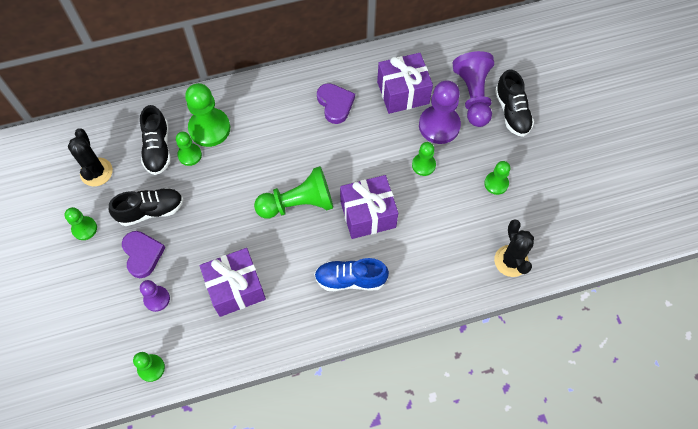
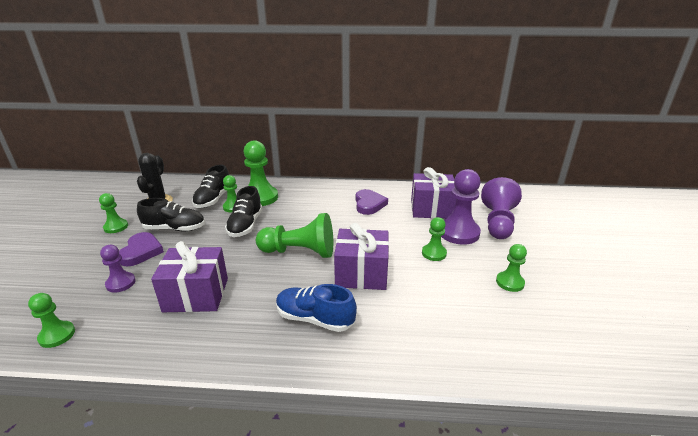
camera: 20 degrees right, 35 degrees down
(511, 261) = (517, 353): black cactus -> none
(512, 112) = (536, 238): black shoe -> black shoe (245, 225)

